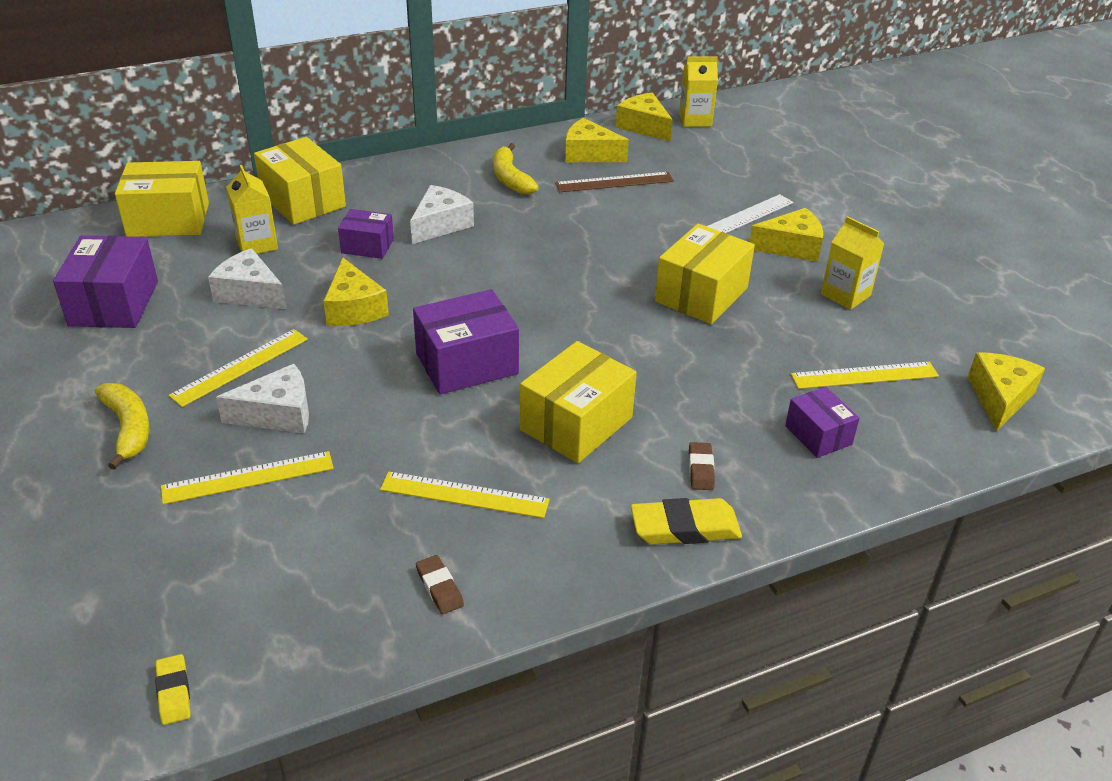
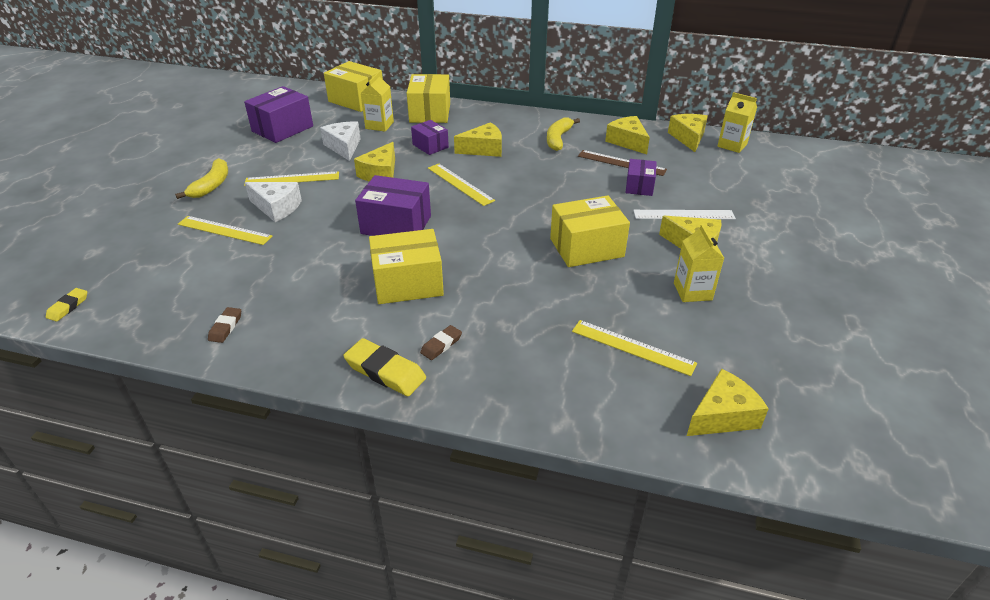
camera: 40 degrees right, 0 degrees up
(440, 225) = (483, 149): white cheese -> yellow cheese
(464, 495) = (301, 289): yellow ruler -> yellow ruler (460, 184)
(818, 435) = (545, 366): purple box -> purple box (639, 186)

